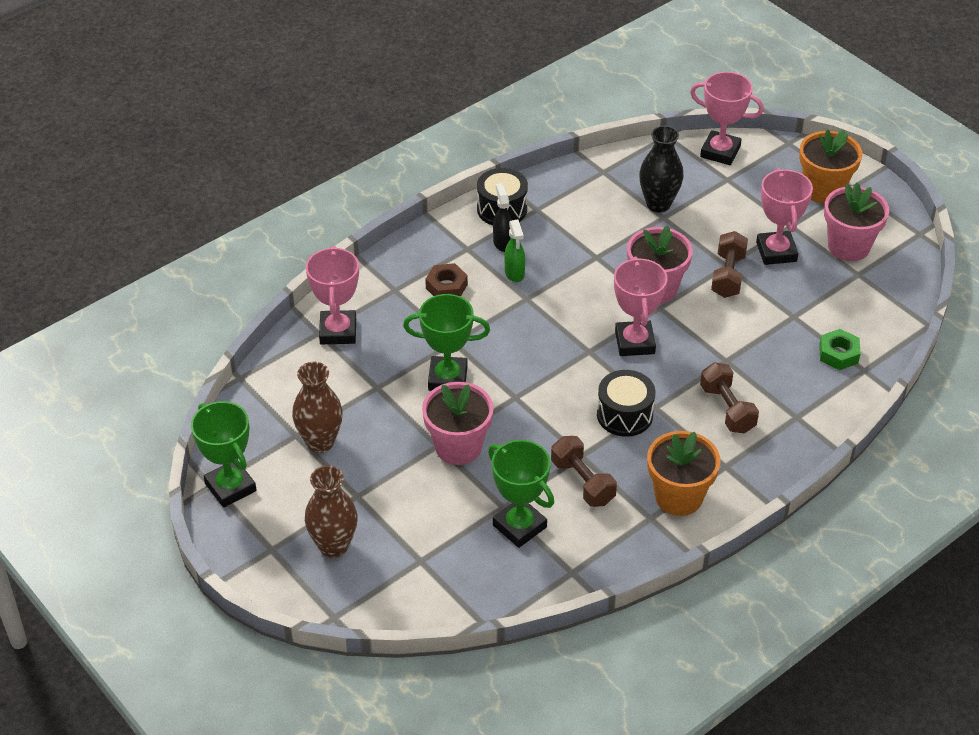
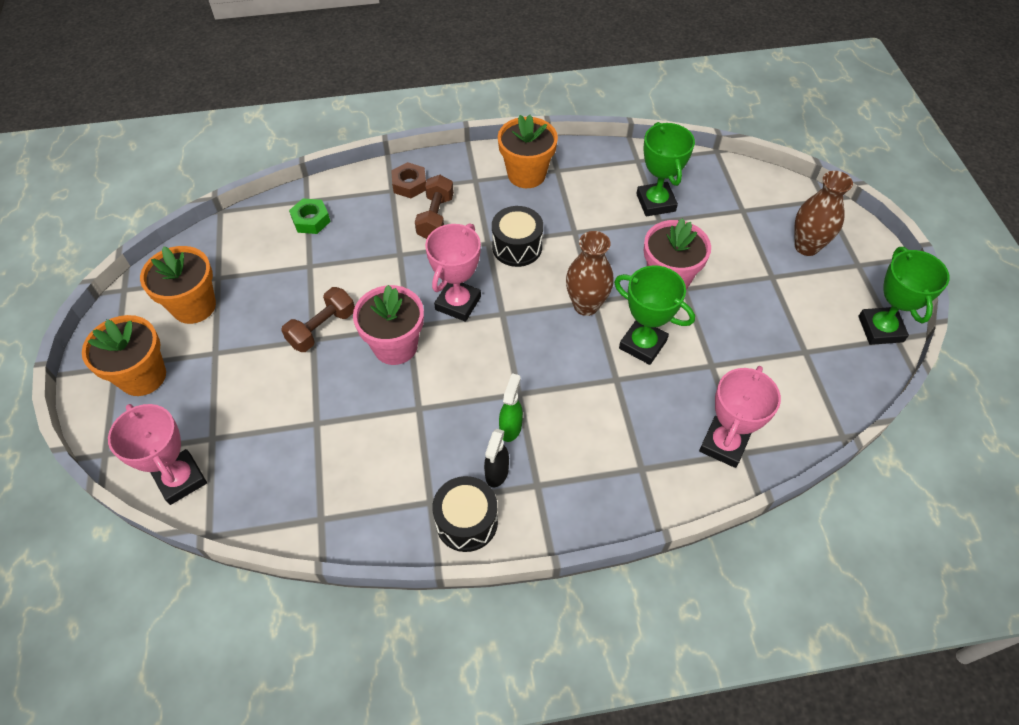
camera: 150 degrees left, 10 degrees up
(320, 442) = (786, 335): brown vase -> brown vase (586, 305)
(446, 286) = (587, 446): brown nut -> brown nut (409, 184)
(582, 482) = (588, 213): brown dumbbell -> none
(658, 204) = (306, 442): black vase -> none
(776, 252) = (257, 331): pink trophy -> none
(848, 246) = (194, 306): pink flower pot -> orange flower pot

